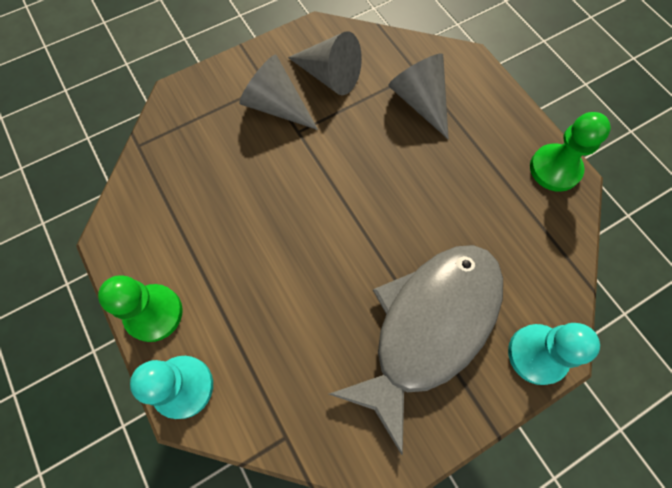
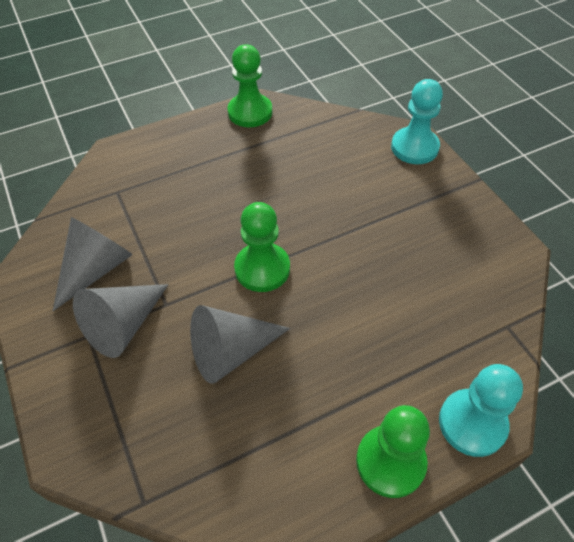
camera: 85 degrees left, 15 degrees down
(340, 201) = (262, 269): none -> green pawn
(420, 102) = (155, 193): grey cone -> grey cone (231, 352)
(429, 327) = (395, 211): grey fish -> none

